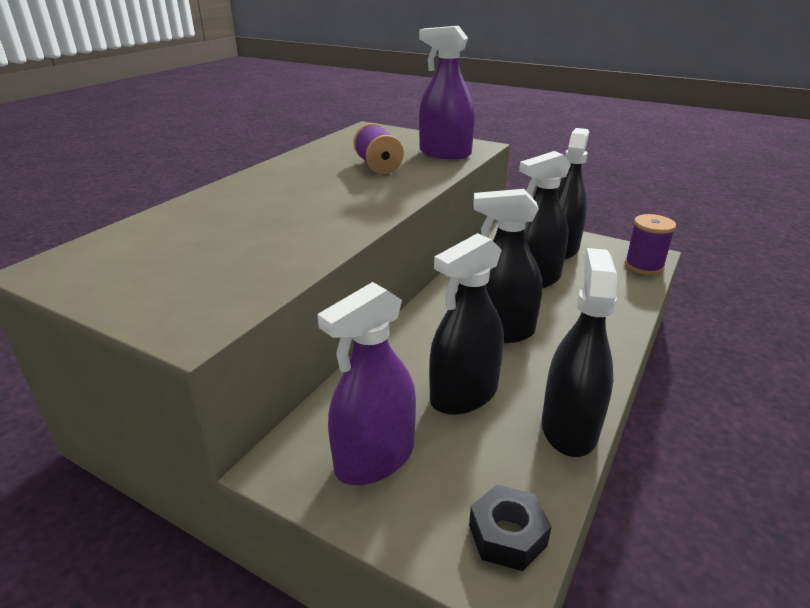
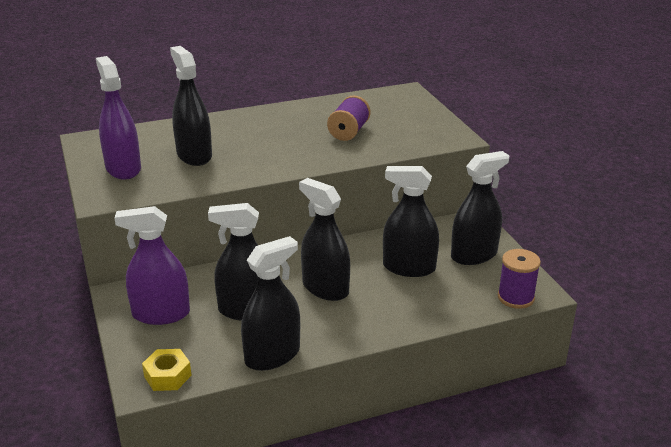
camera: 40 degrees right, 0 degrees up
(245, 234) = (194, 155): none -> black spray bottle
(445, 153) = (417, 137): purple spray bottle -> purple spray bottle (123, 168)
(507, 535) = (167, 376): black nut -> yellow nut

